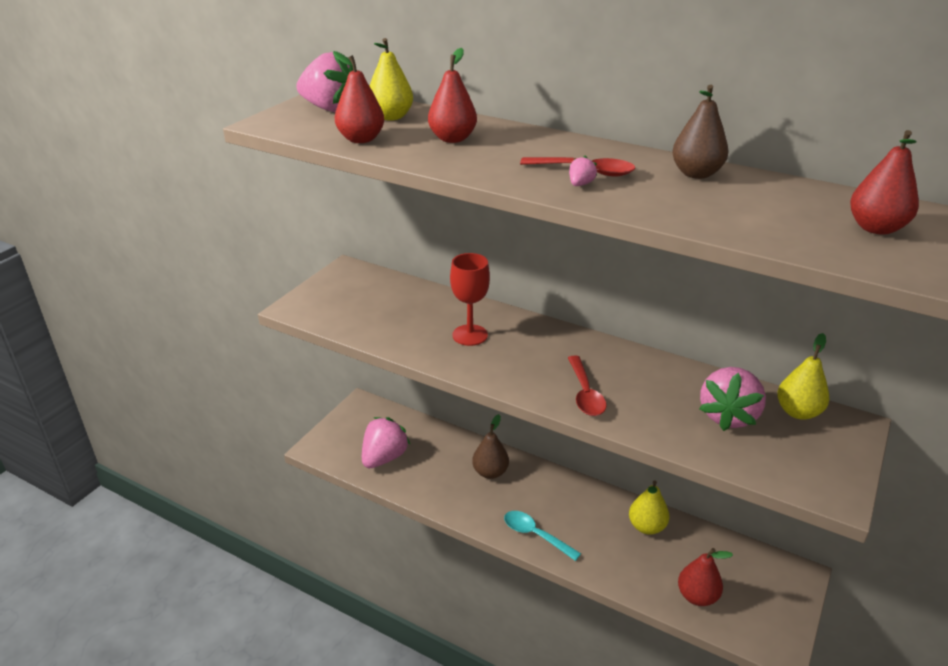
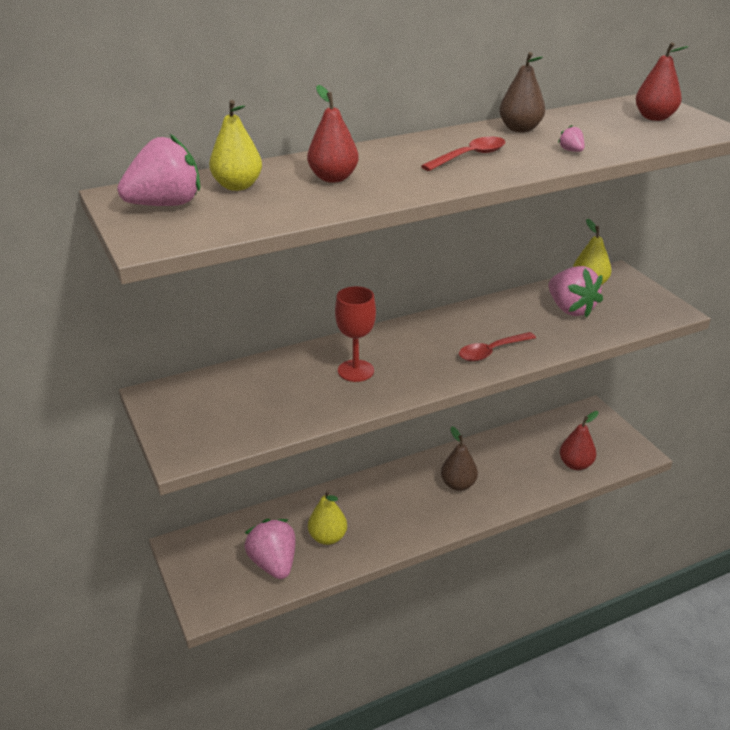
camera: 55 degrees left, 0 degrees up
(361, 139) = (273, 212): red pear -> none
(490, 472) = (361, 504): brown pear -> brown pear (458, 485)
(535, 535) = (454, 514): turquoise spoon -> none
(580, 184) = (491, 165): pink strawberry -> pink strawberry (571, 151)
(585, 393) = (491, 352): red spoon -> red spoon turned 120 degrees clockwise
(646, 526) = (496, 452): yellow pear -> yellow pear (327, 537)

